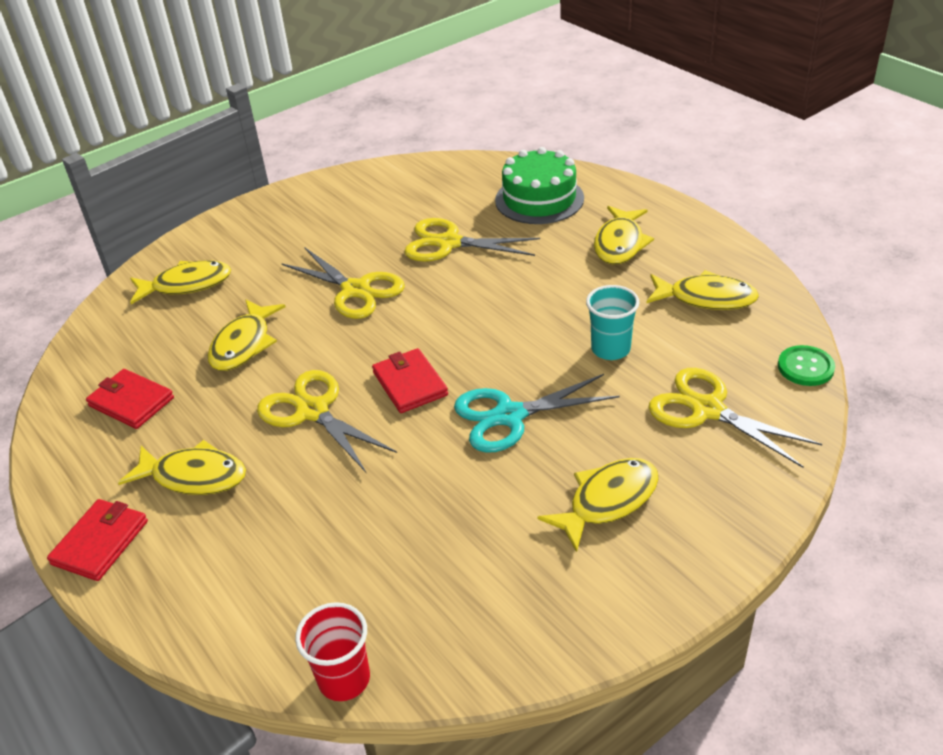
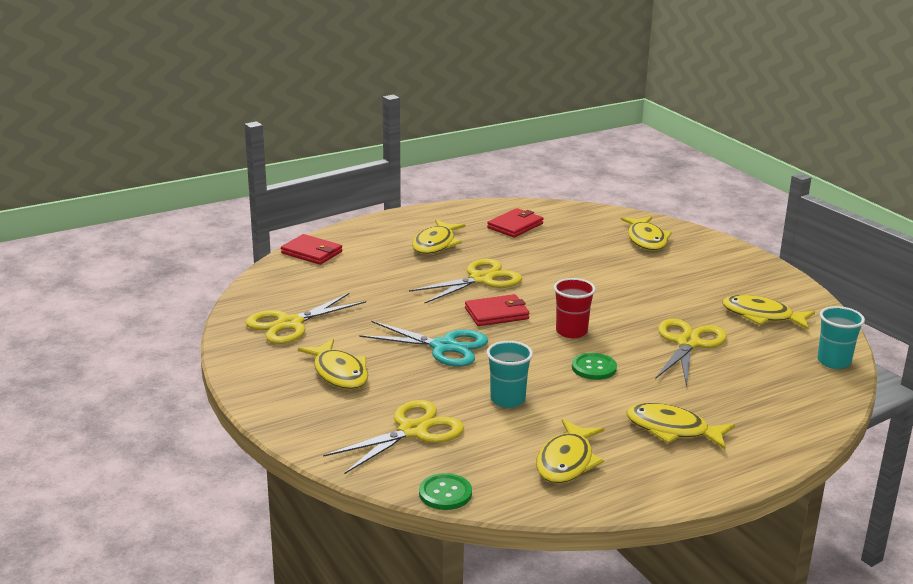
camera: 95 degrees right, 15 degrees down
(100, 542) = (395, 222): red wallet -> red wallet (311, 252)
(244, 344) = (565, 259): yellow fish -> yellow fish (762, 316)
(344, 679) = (258, 281): red cup -> red cup (571, 331)
(356, 290) = (623, 300): yellow scissors -> yellow scissors (289, 324)
(462, 167) = (833, 362): none -> turquoise cup
(509, 416) = (444, 347): turquoise scissors -> turquoise scissors turned 120 degrees clockwise
(520, 298) = (594, 368): none -> green button
(539, 199) = (764, 397): green cake -> none

